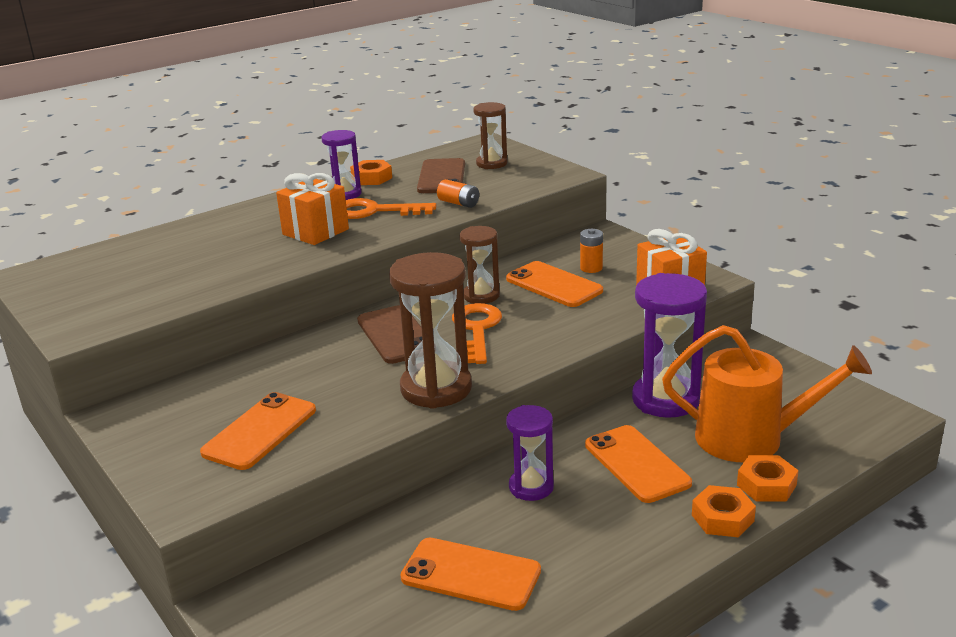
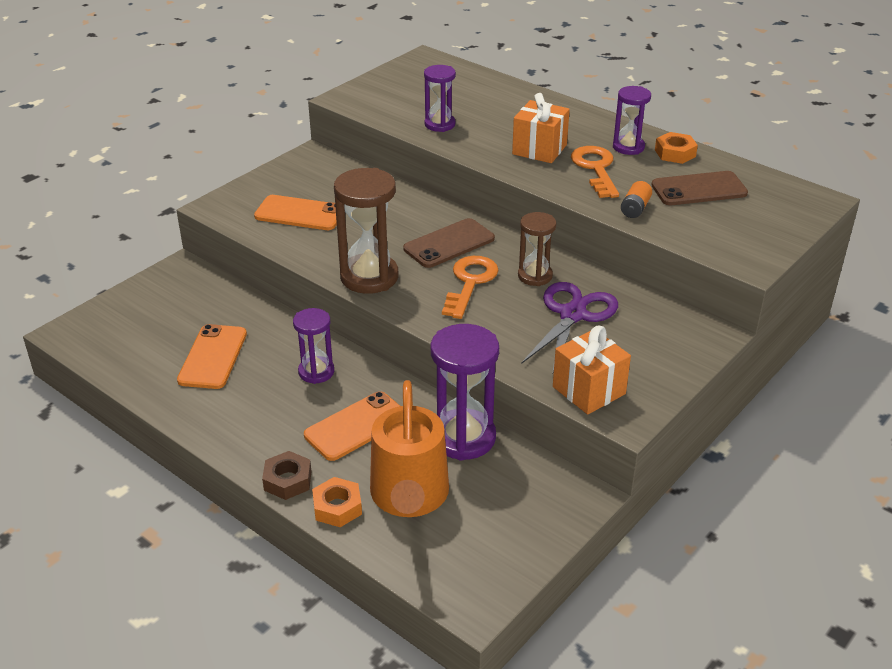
camera: 75 degrees right, 10 degrees up
(210, 277) = (439, 124): none -> purple hourglass
(476, 330) = (470, 282): orange key -> orange key turned 60 degrees counterclockwise
(491, 164) = (753, 213): brown hourglass -> none
(554, 285) = (572, 315): orange phone -> purple scissors
(591, 268) = (620, 334): orange battery -> none
(722, 518) = (288, 480): orange nut -> brown nut

